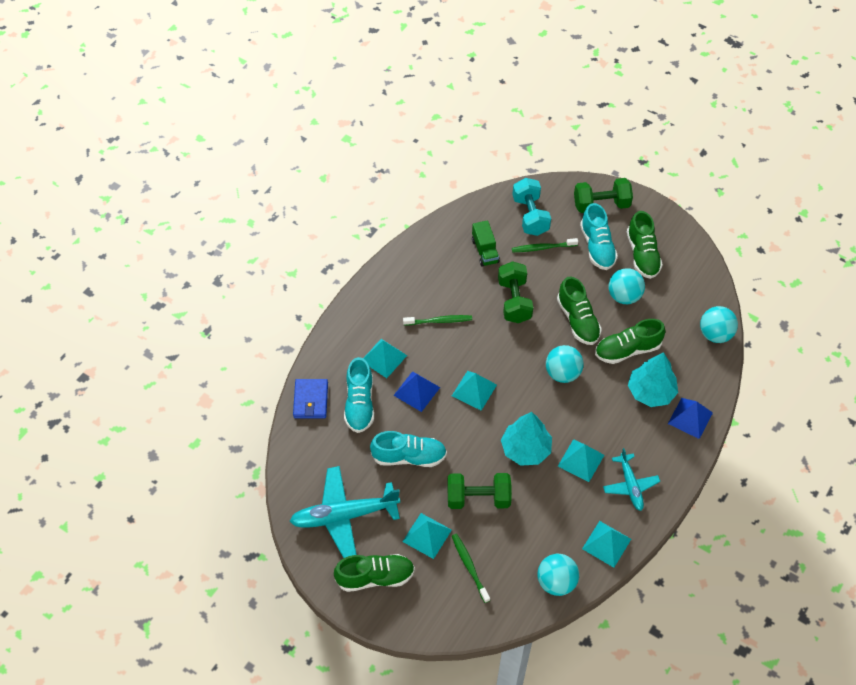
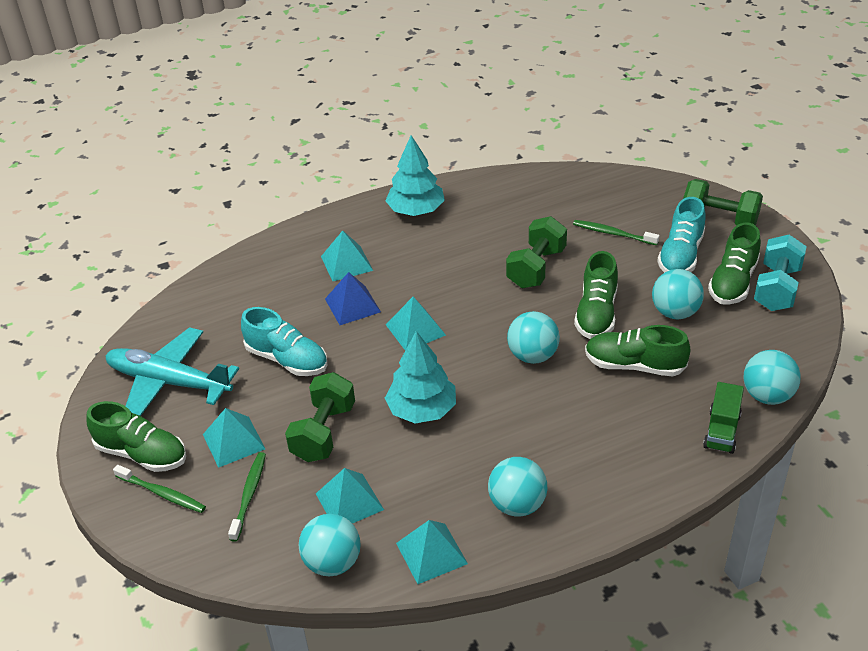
camera: 35 degrees right, 15 degrees down
(311, 400) = (239, 269): blue wallet -> none
(359, 404) = (283, 292): turquoise shoe -> none
(439, 321) = (436, 254): green toothbrush -> green toothbrush (162, 494)
(478, 498) = (323, 432): green dumbbell -> green dumbbell turned 75 degrees clockwise
(485, 251) = (543, 213): green truck -> green truck (721, 431)
(530, 216) = (623, 201): turquoise dumbbell -> turquoise dumbbell (777, 289)
(581, 460) = (478, 450): turquoise pyramid -> turquoise pyramid (349, 501)
(630, 485) = (517, 505): turquoise plane -> turquoise ball
(651, 392) = (629, 419): turquoise tree -> turquoise tree (416, 210)
(690, 418) = (659, 469): blue pyramid -> none

